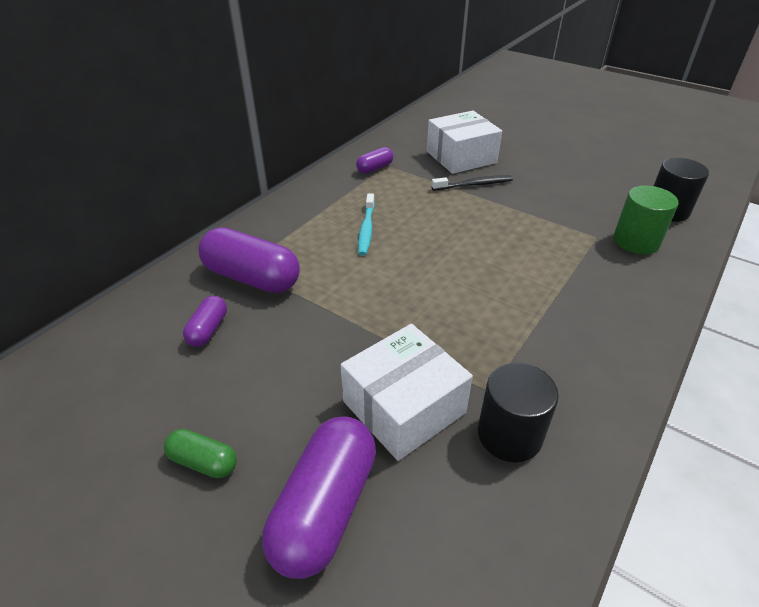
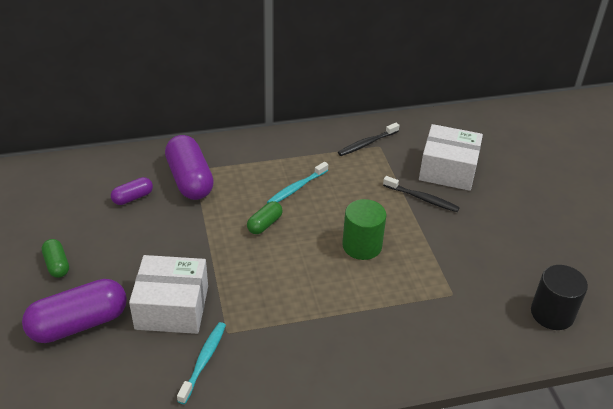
camera: 40 degrees right, 0 degrees up
(375, 168) = (367, 143): purple capsule -> black toothbrush
(381, 273) = (264, 224): none -> green capsule
(509, 435) = (203, 361): black cylinder -> turquoise toothbrush
(636, 241) = (478, 317): green cylinder -> green cylinder (362, 246)

